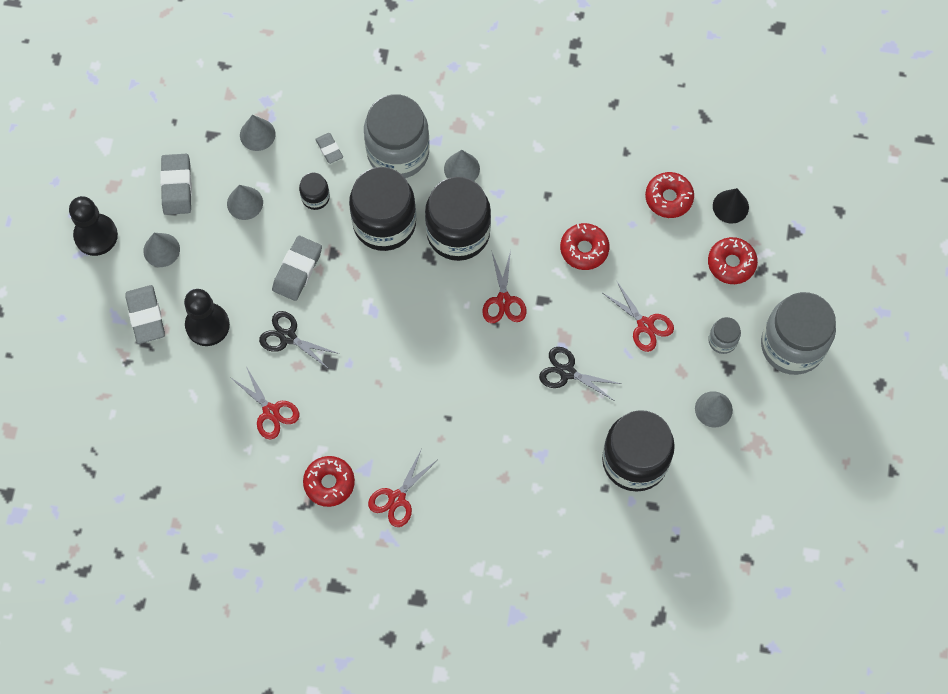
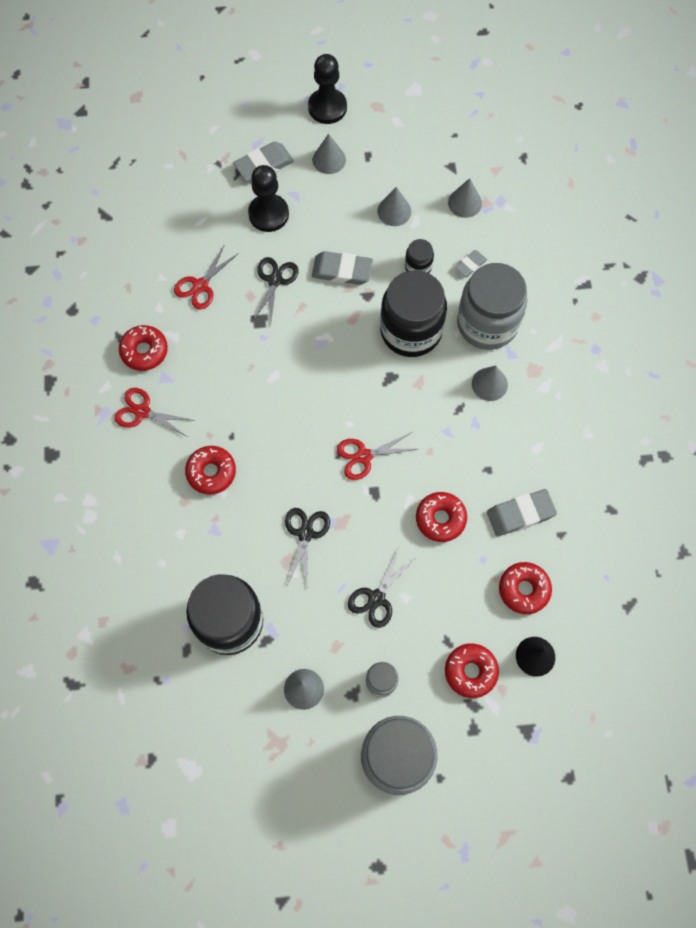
camera: 75 degrees right, 0 degrees up
(177, 186) = (393, 154): grey eraser -> grey eraser (520, 514)
(458, 233) = (421, 397): black jar -> none
(481, 445) = (211, 472): none -> red donut
(645, 325) = (376, 598): red scissors -> black scissors

